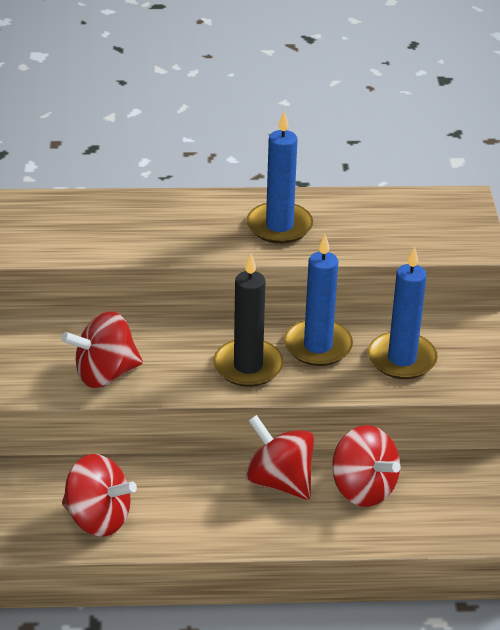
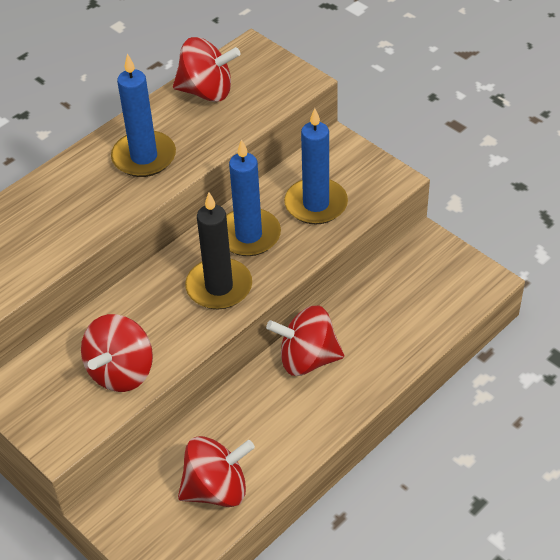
camera: 40 degrees left, 10 degrees up
(363, 489) = (367, 321): red spinning top -> red spinning top (207, 91)

